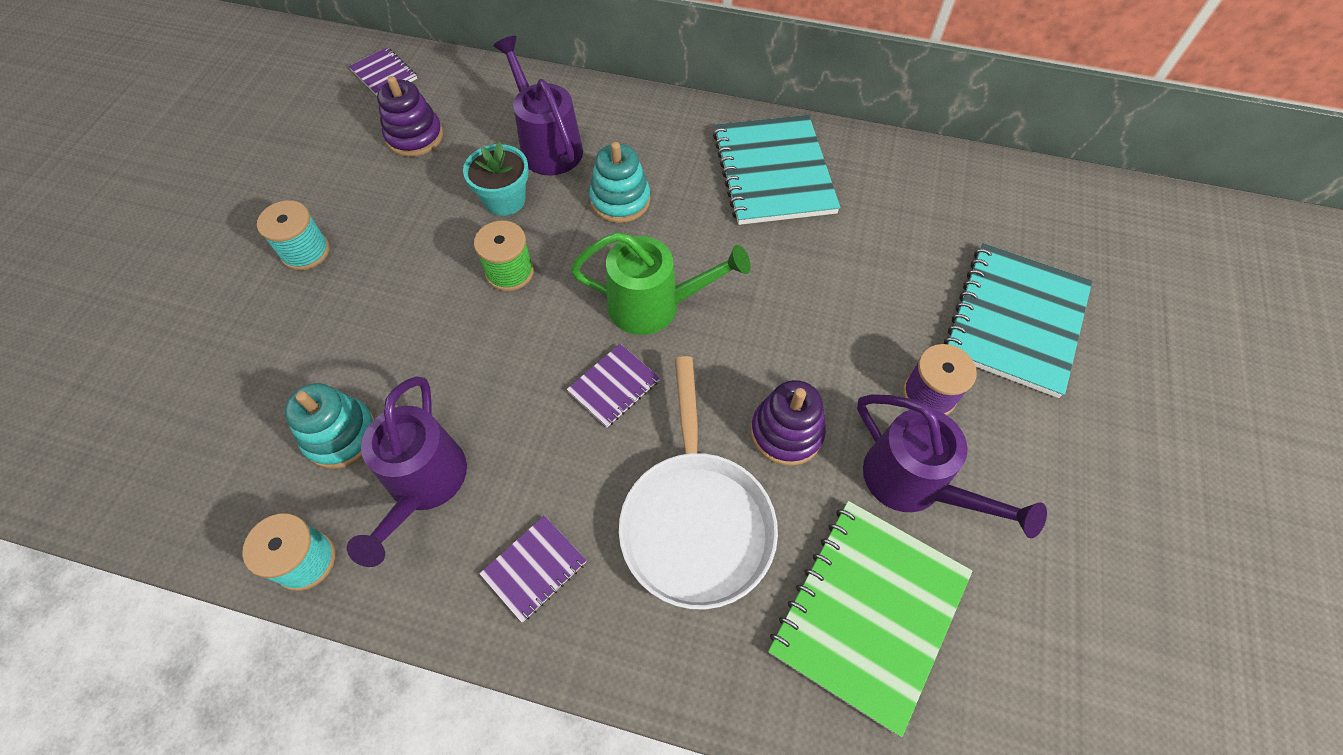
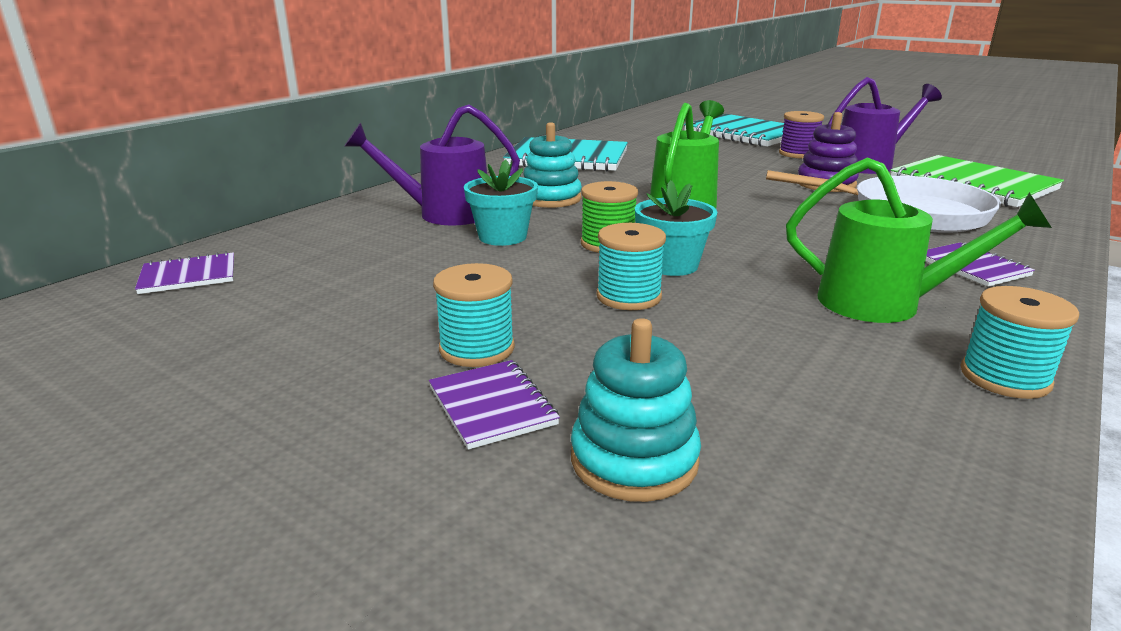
camera: 70 degrees left, 35 degrees down
(341, 435) = (813, 344): turquoise stacking toy -> turquoise stacking toy (634, 460)
(401, 310) = (629, 297): none -> turquoise spool
(415, 136) = (340, 268): purple stacking toy -> none
(423, 486) = (885, 304): purple watering can -> green watering can
(472, 325) = (671, 265): none -> turquoise flower pot
(614, 386) = (770, 222): purple notebook -> purple notebook (492, 406)

